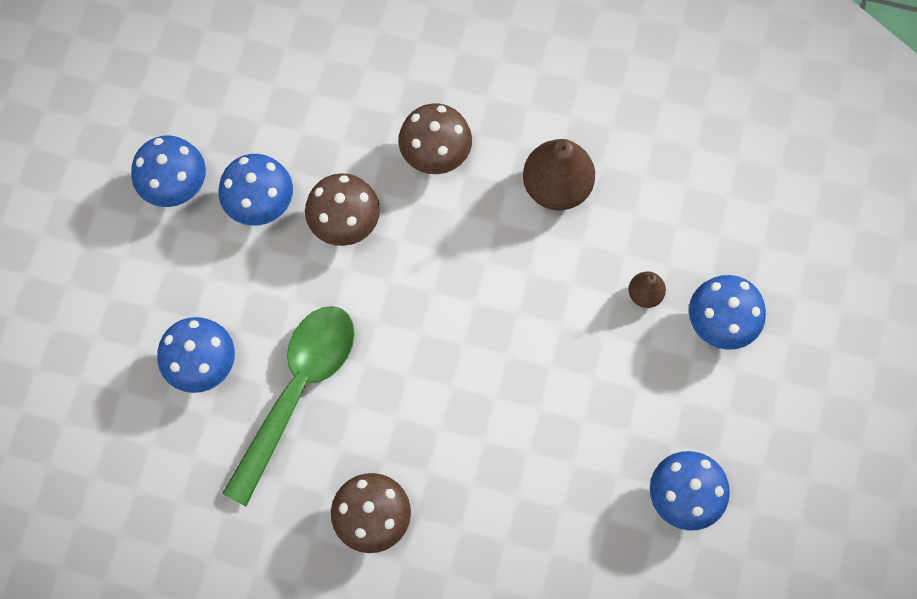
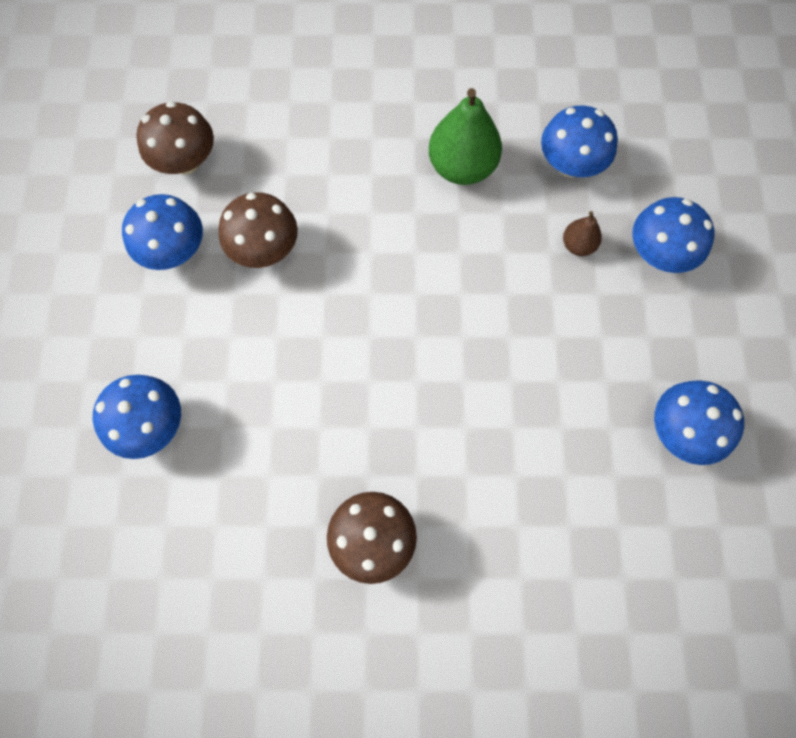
camera: 15 degrees left, 0 degrees up
(175, 185) = (83, 254): blue mushroom -> blue mushroom (570, 164)
(297, 392) = (259, 428): green spoon -> none
(435, 154) = (336, 164): brown mushroom -> brown mushroom (186, 161)
(556, 187) = (462, 167): brown pear -> green pear

